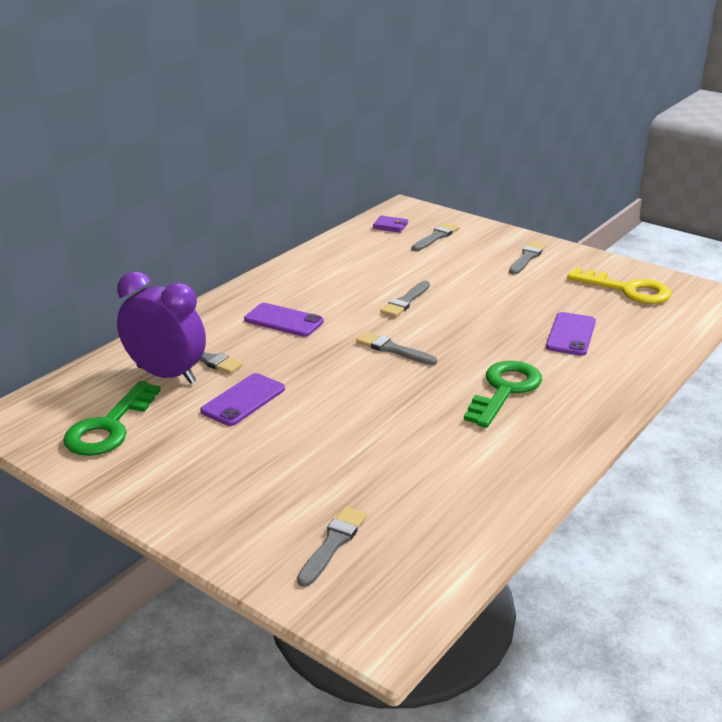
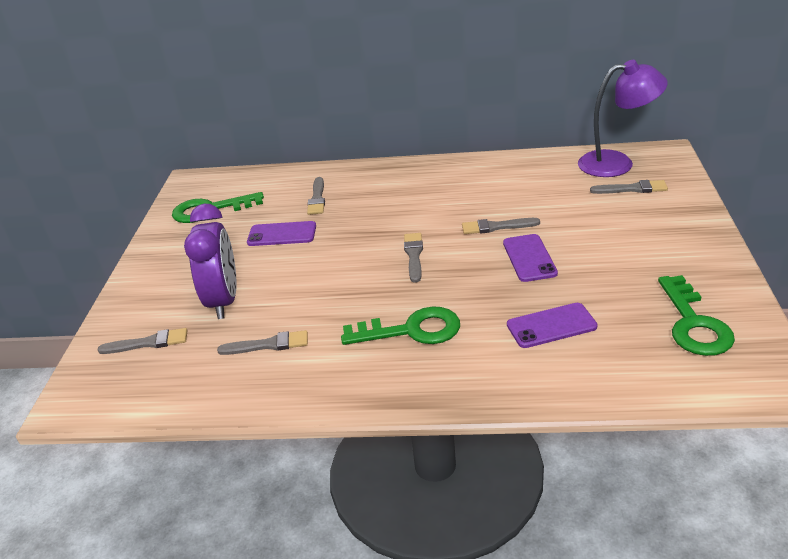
camera: 60 degrees right, 5 degrees up
(166, 375) = (284, 196): purple clock -> purple clock (224, 301)
(283, 320) = (401, 197): purple phone -> purple phone (529, 258)
(390, 226) = (617, 163): purple wallet -> purple lamp
(527, 258) = (668, 244): grey brush -> grey brush (268, 345)
(627, 290) = (693, 323): yellow key -> green key

